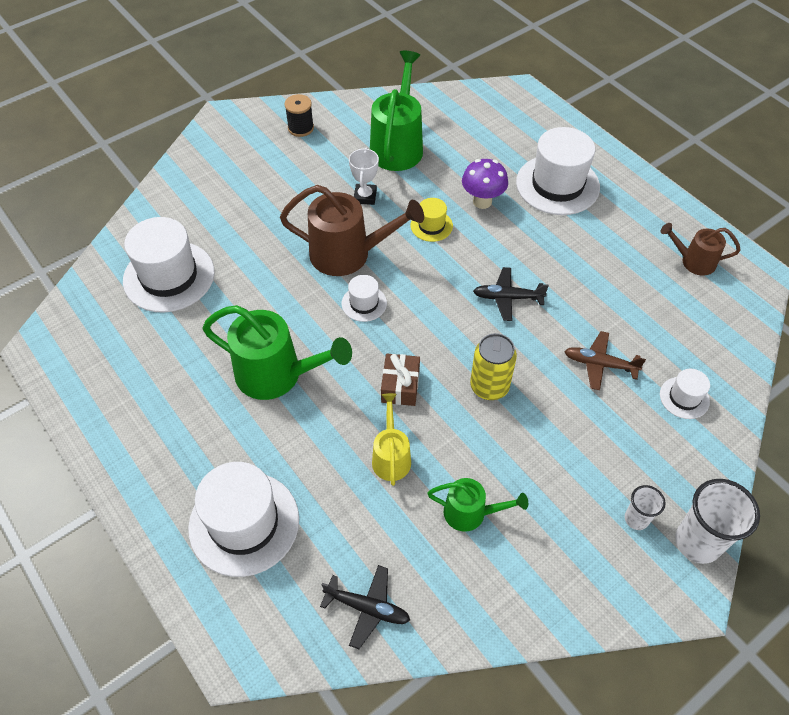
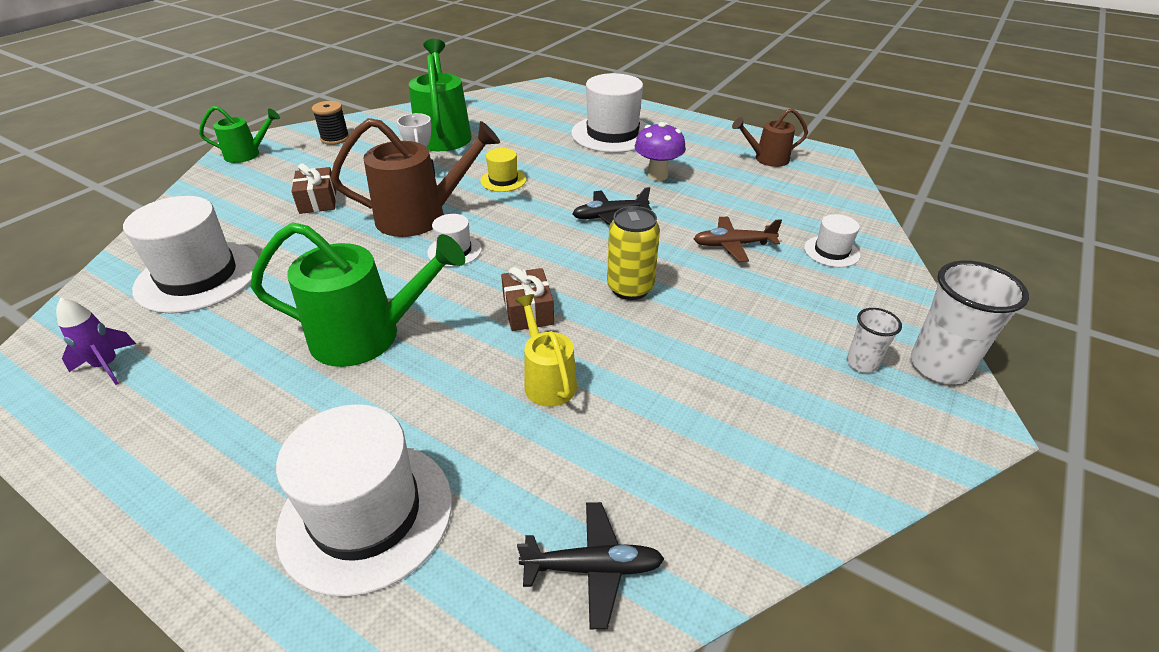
camera: 20 degrees left, 15 degrees down
(103, 348) = (107, 365): none -> purple rocket
(270, 211) = (318, 201): none -> brown gift
(471, 513) = (675, 411): green watering can -> green watering can (247, 154)
(482, 201) = (546, 156): purple mushroom -> purple mushroom (657, 175)

